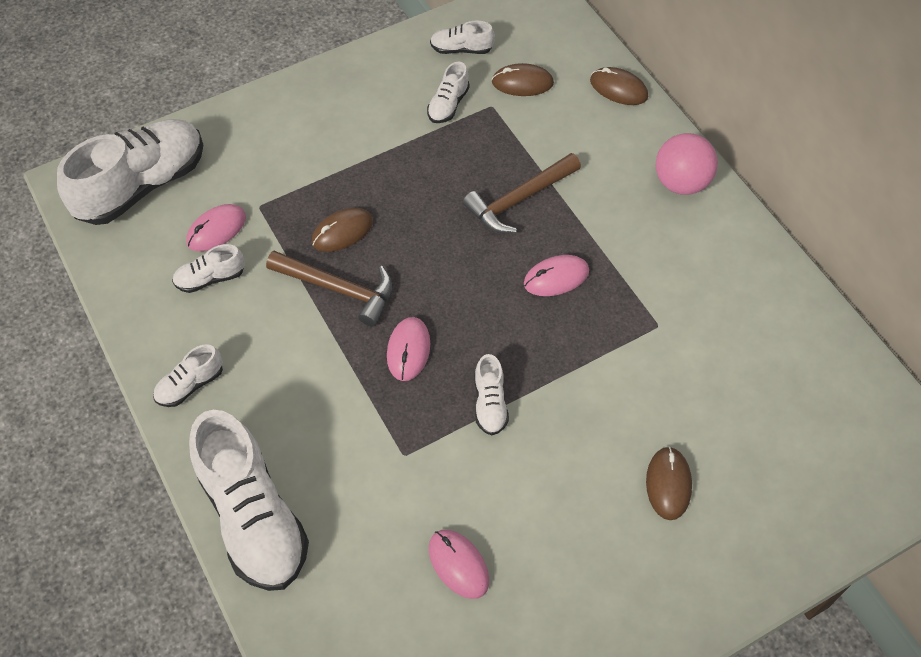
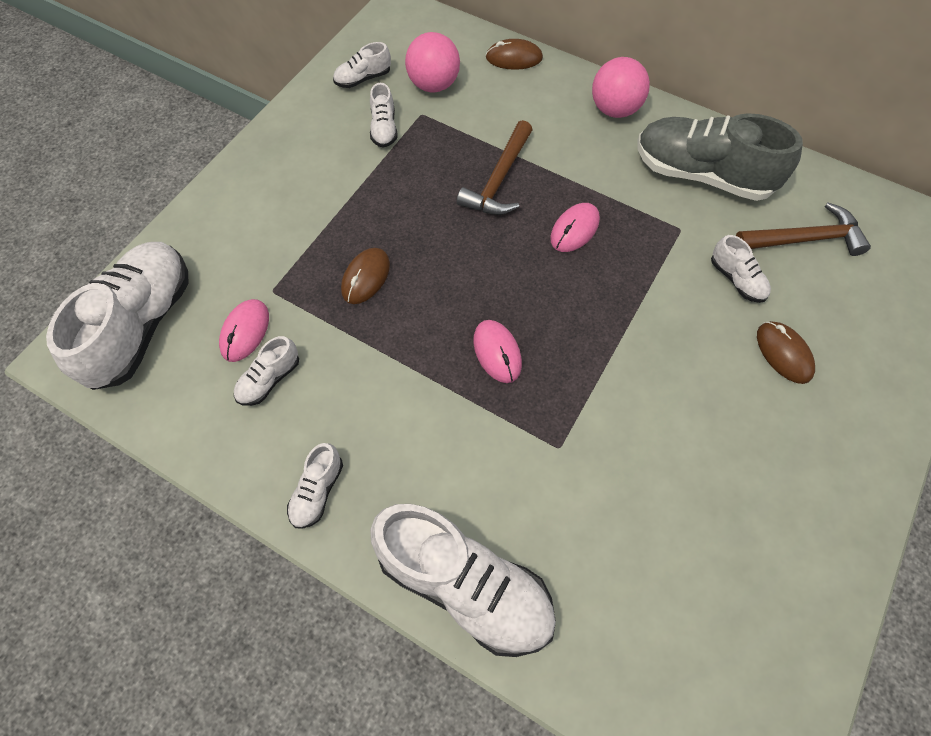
camera: 30 degrees left, 5 degrees up
(338, 289) = (397, 329): brown hammer -> brown hammer (804, 239)
(458, 564) = (675, 520): pink mouse -> none
(490, 403) = (598, 362): white shoe -> white shoe (736, 279)
(522, 83) = (433, 85): brown mouse -> pink ball
(720, 285) = (702, 175): none -> grey shoe

